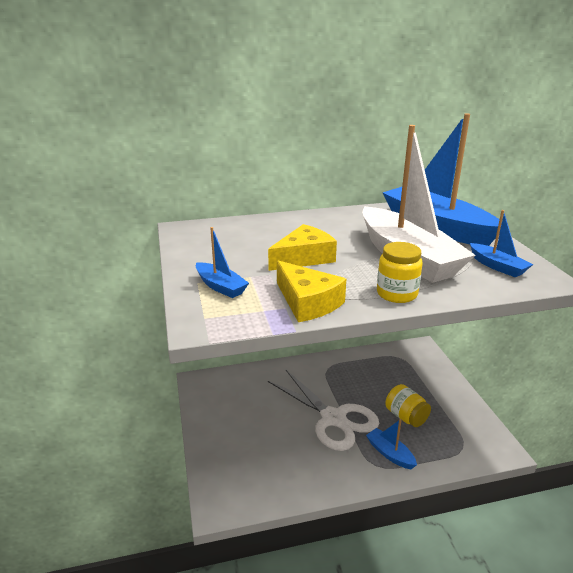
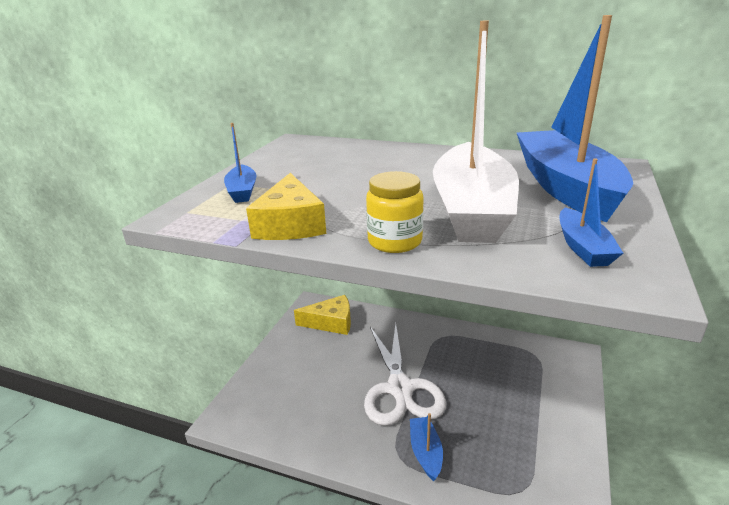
camera: 35 degrees right, 0 degrees up
(304, 258) = (357, 185): yellow cheese -> yellow cheese (331, 322)
(406, 417) = (482, 422): yellow jar -> none

